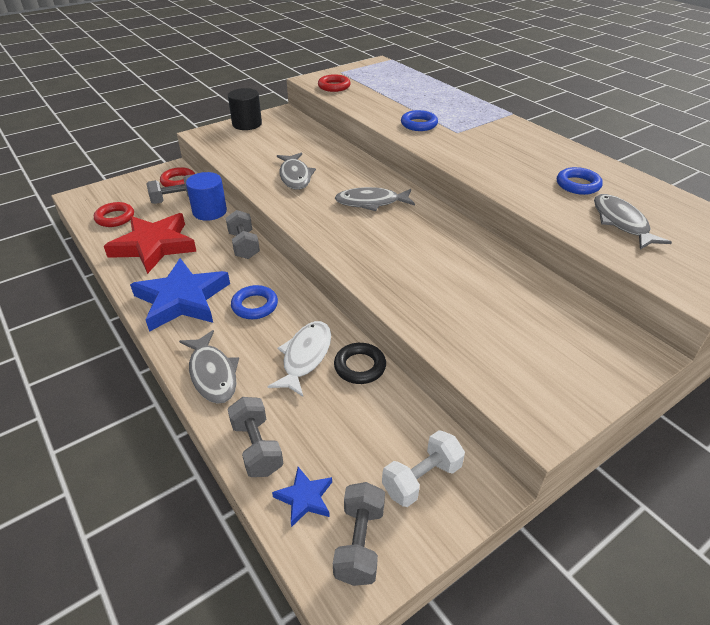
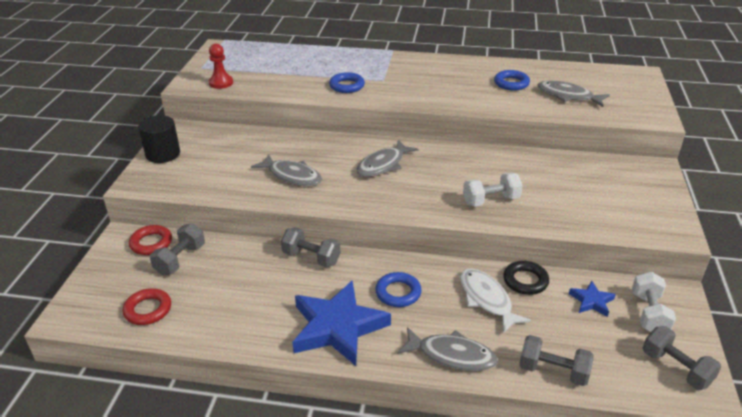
camera: 45 degrees left, 5 degrees down
(154, 246) = (235, 307): red star -> none
(209, 211) = (232, 250): blue cylinder -> none
(305, 498) = (620, 373): blue star -> blue star (591, 301)
(334, 86) = (221, 83): red ring -> red pawn
(407, 277) = (491, 200): none -> white dumbbell

